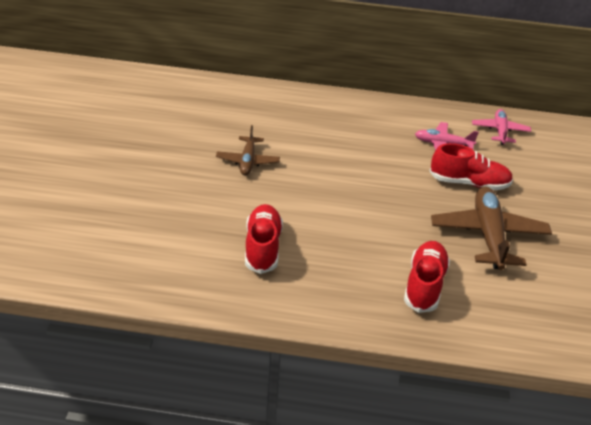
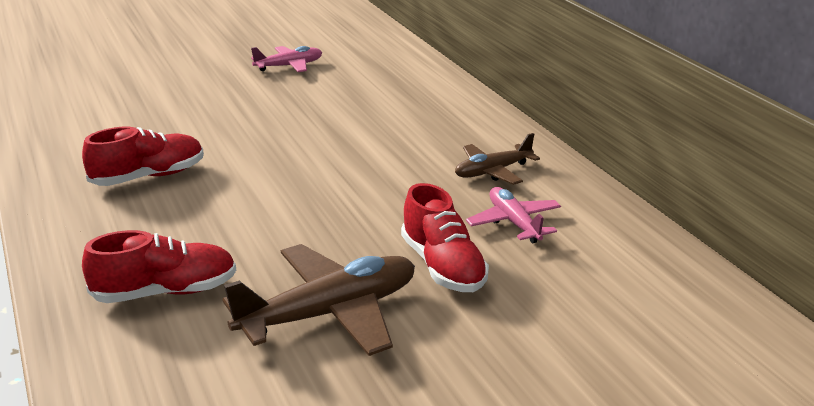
camera: 60 degrees right, 10 degrees down
(247, 161) = (300, 125): brown plane -> brown plane (492, 171)
(500, 131) = (624, 258): pink plane -> pink plane (289, 66)

